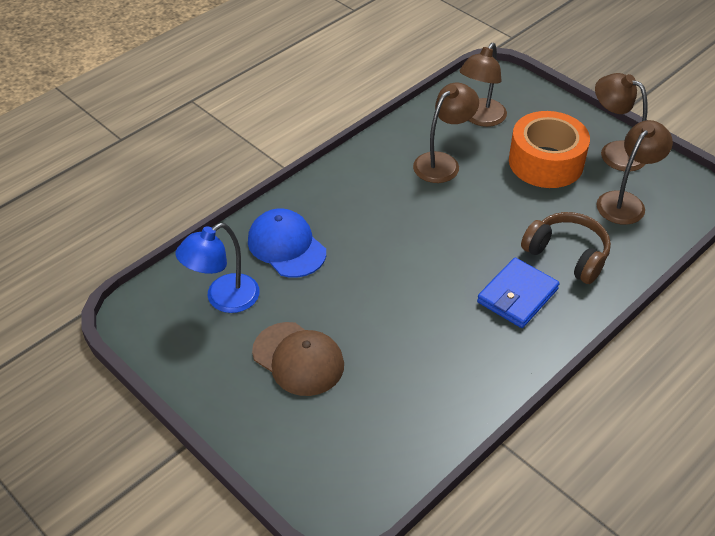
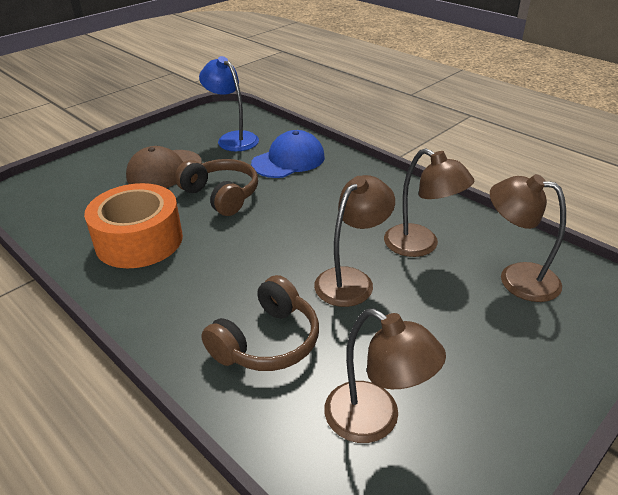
camera: 90 degrees right, 10 degrees down
(358, 299) = (221, 195): none -> brown headphones
(517, 296) = (207, 293): blue wallet -> none
(546, 162) = (445, 335): orange tape -> orange tape (139, 240)
(614, 152) = (494, 421): brown lamp -> brown lamp (351, 280)

